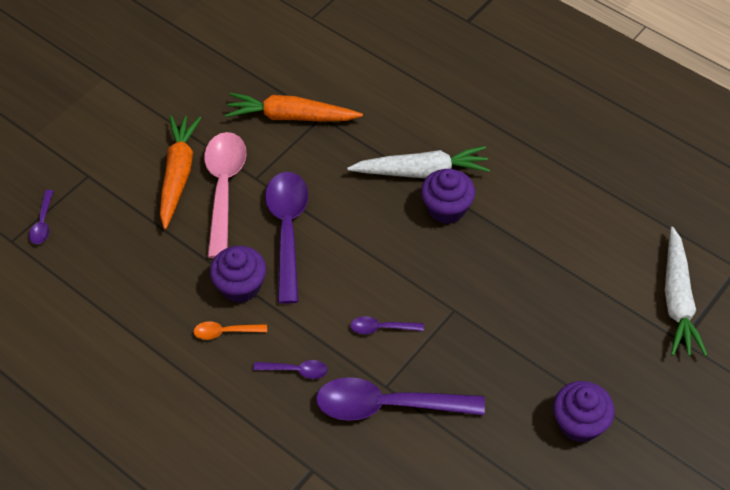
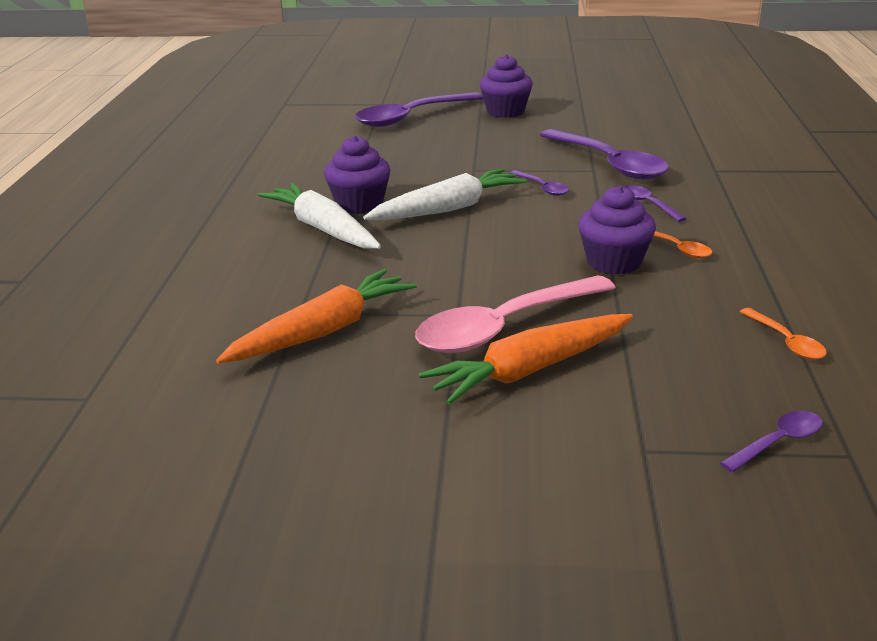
camera: 125 degrees left, 25 degrees down
(93, 295) = (786, 341): none -> orange spoon
(287, 230) = (504, 266): purple spoon -> purple spoon (411, 117)
(291, 116) = (323, 331): orange carrot -> orange carrot turned 105 degrees counterclockwise
(677, 300) = (344, 111): white carrot -> white carrot (448, 209)

